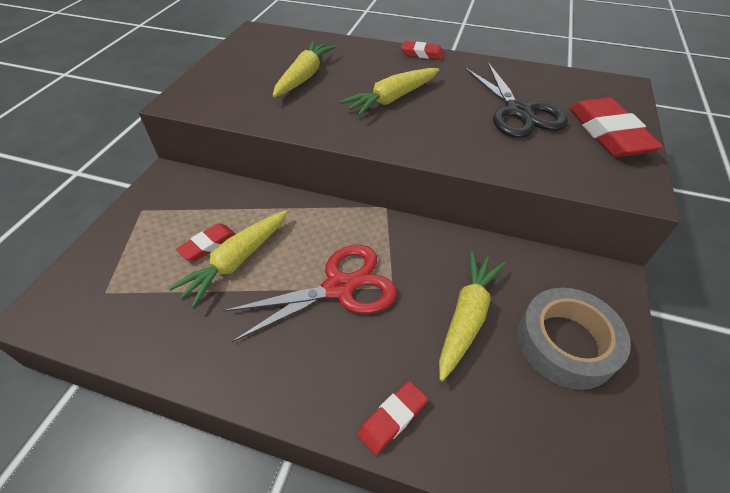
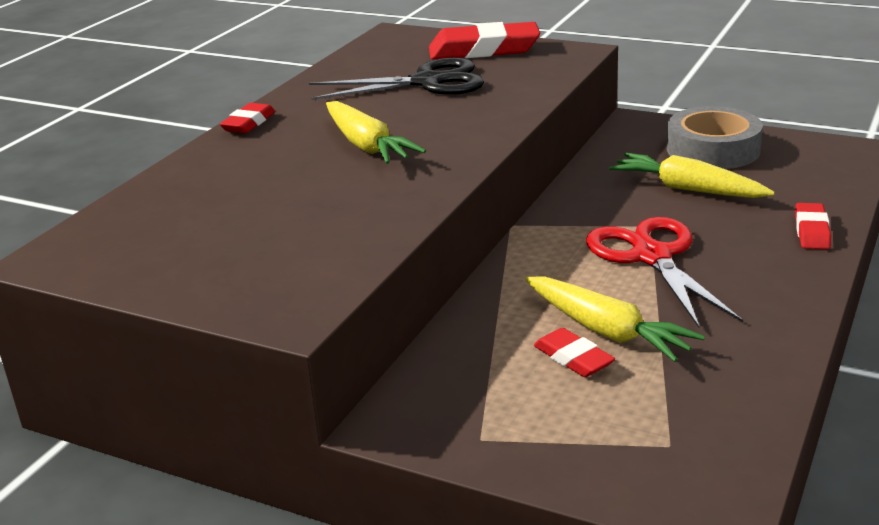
camera: 80 degrees left, 20 degrees down
(304, 77) = (267, 206): yellow carrot -> none
(392, 418) = (811, 231): red eraser -> red eraser turned 45 degrees clockwise

